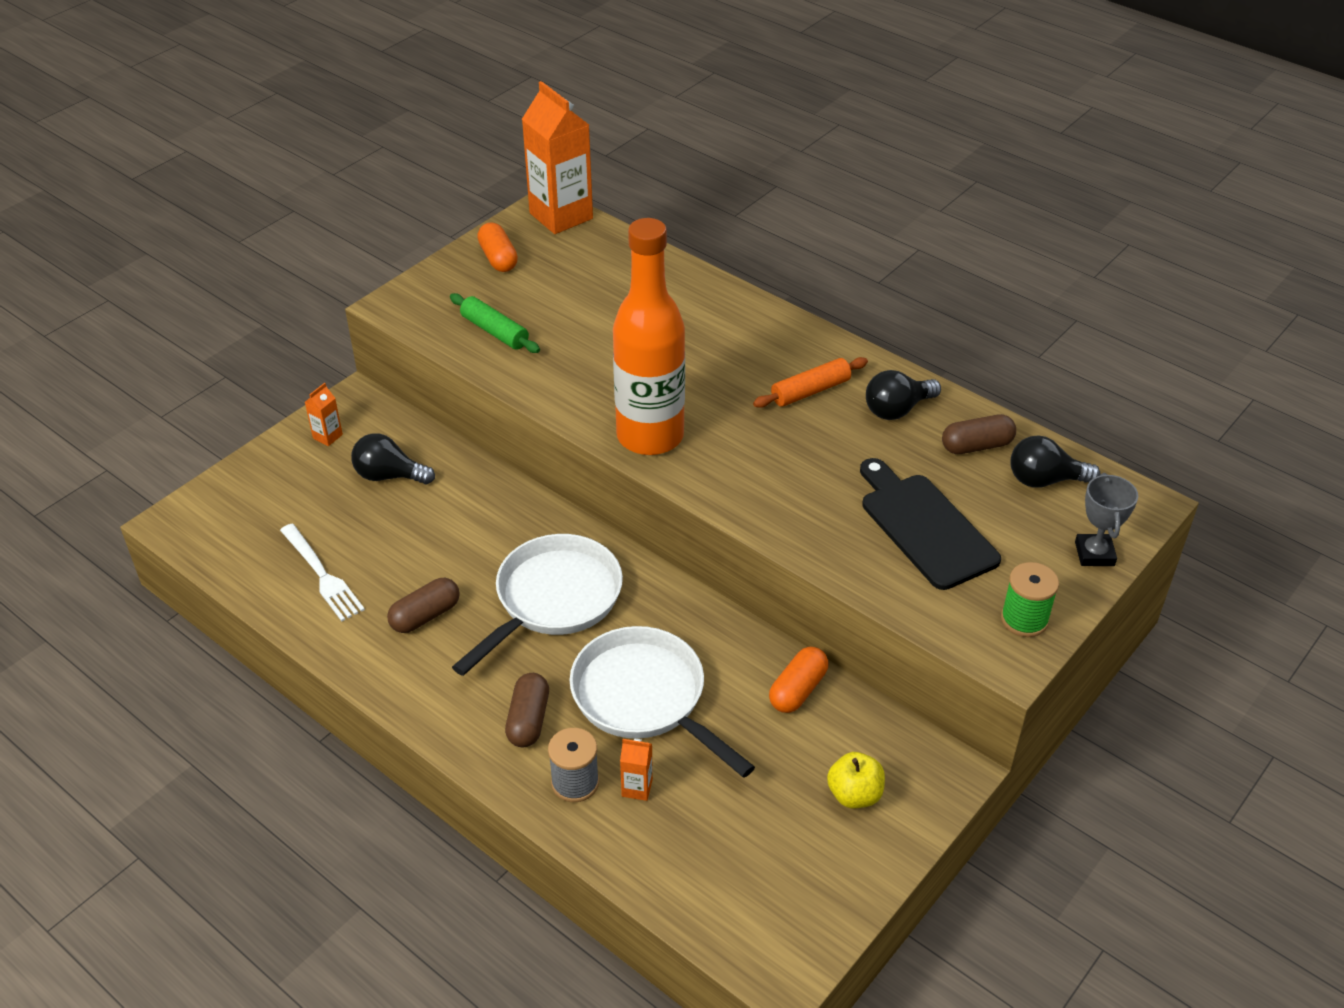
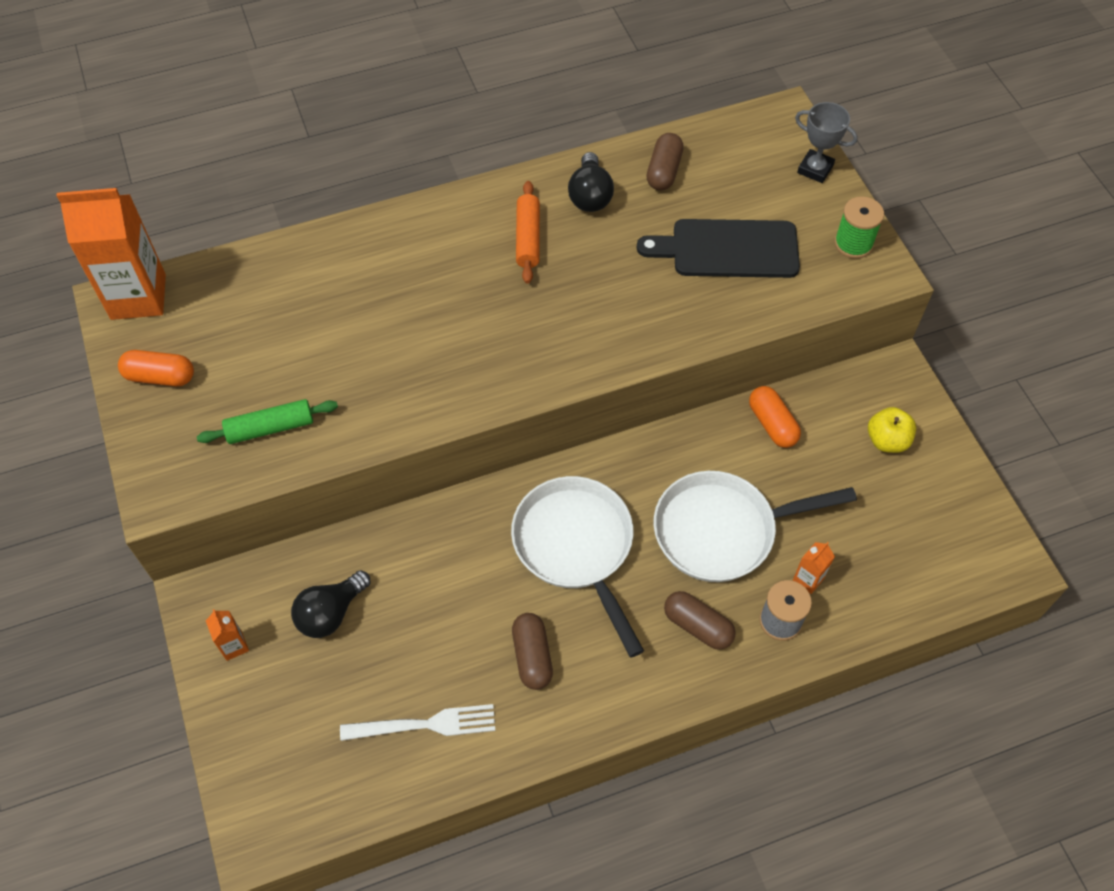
camera: 60 degrees left, 15 degrees up
(650, 436) = (503, 374): orange bottle -> none
(1044, 480) = (725, 153): black light bulb -> none

